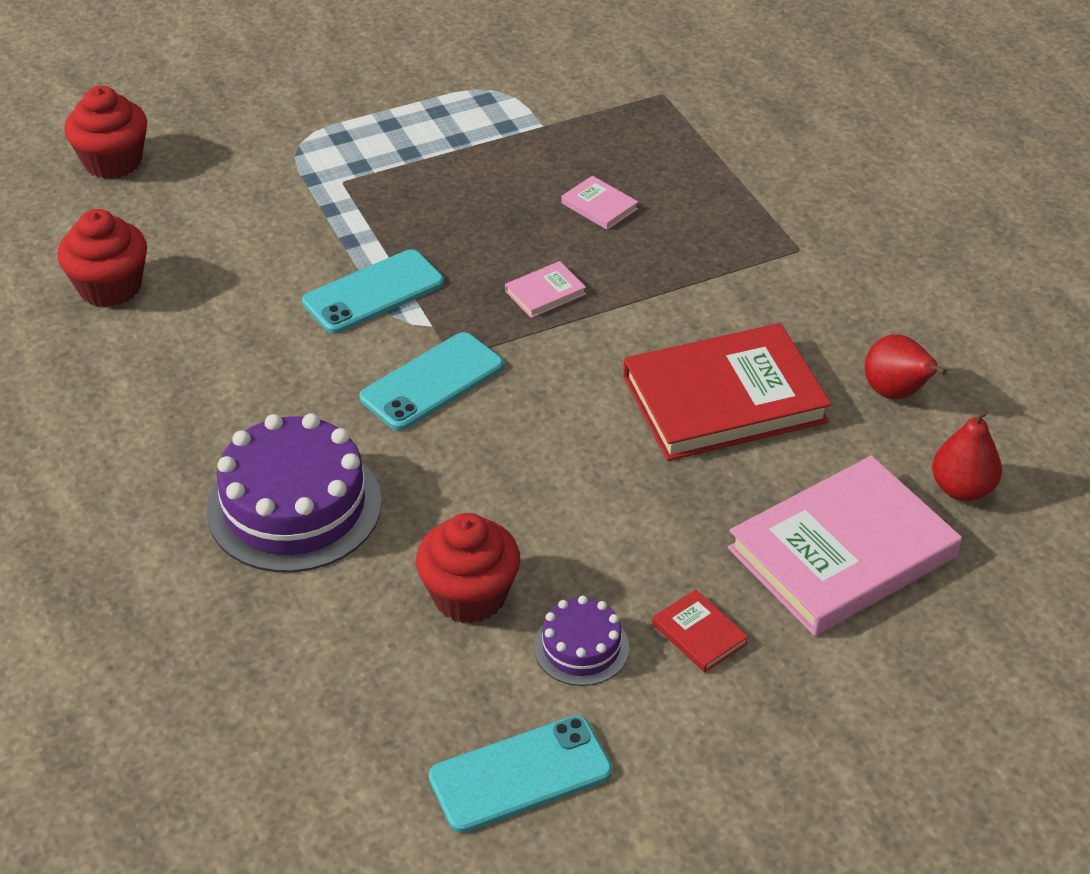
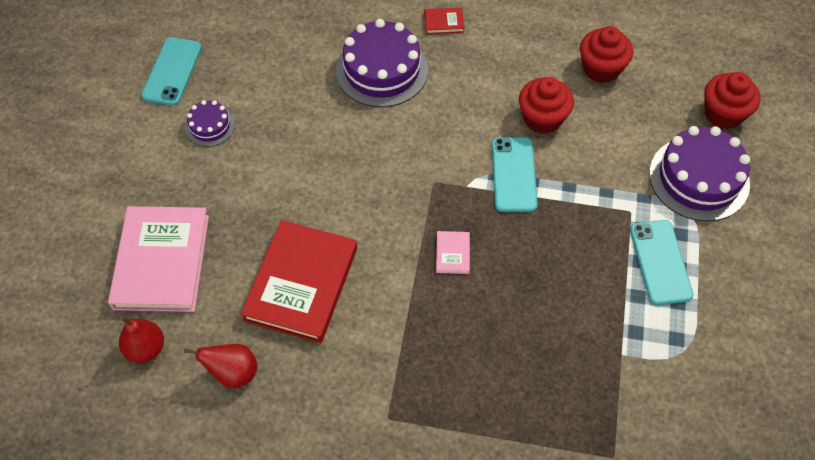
camera: 125 degrees right, 15 degrees up
(241, 149) = (699, 178): none -> purple cake
(432, 382) = (422, 163): turquoise phone -> turquoise phone (660, 262)
(469, 595) = (274, 104): red cupcake -> red cupcake (542, 118)
(599, 206) = (512, 332): pink book -> none
(699, 634) = (175, 172): red book -> red book (444, 22)

